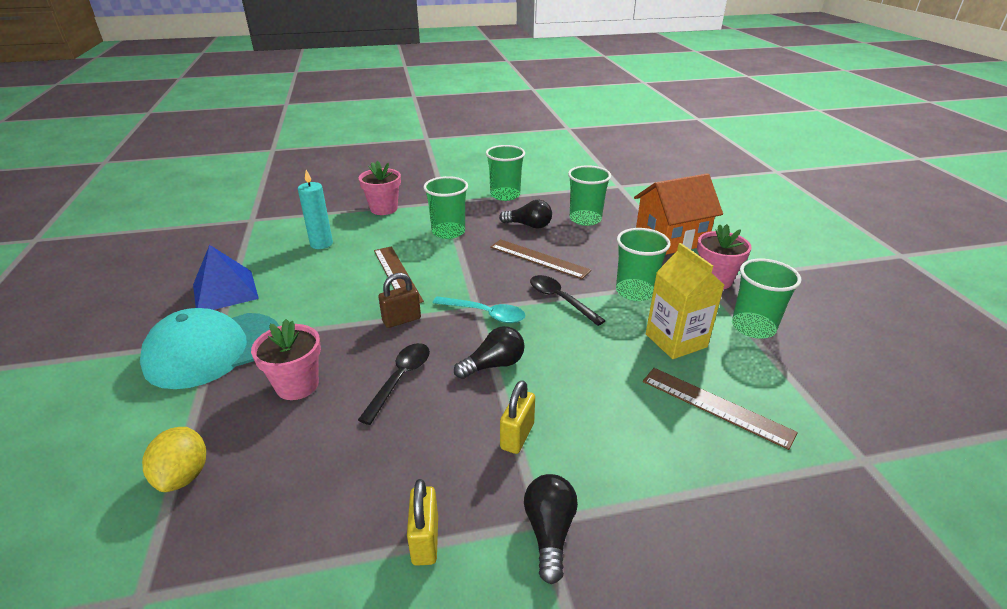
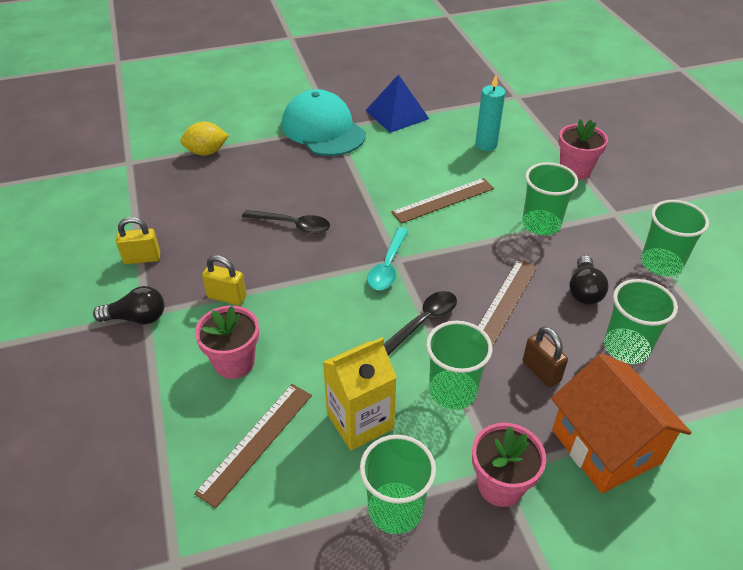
camera: 85 degrees right, 10 degrees up
(297, 385) = (285, 176): pink flower pot -> pink flower pot (234, 362)
(401, 320) = (371, 214): brown padlock -> brown padlock (541, 371)
(493, 365) = (312, 277): black light bulb -> none

